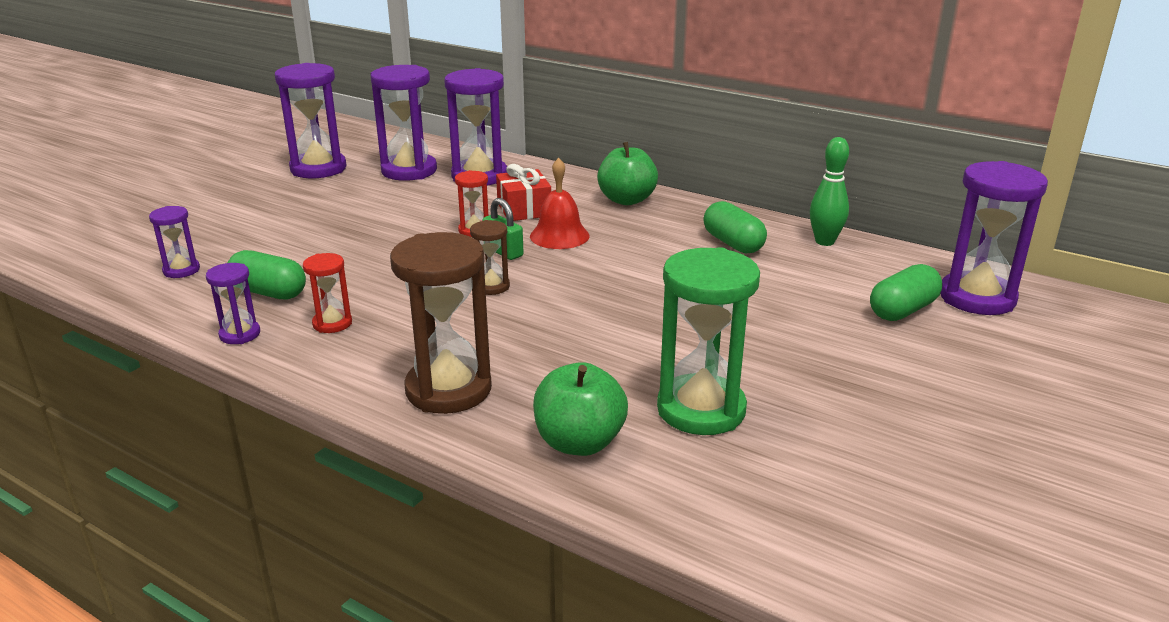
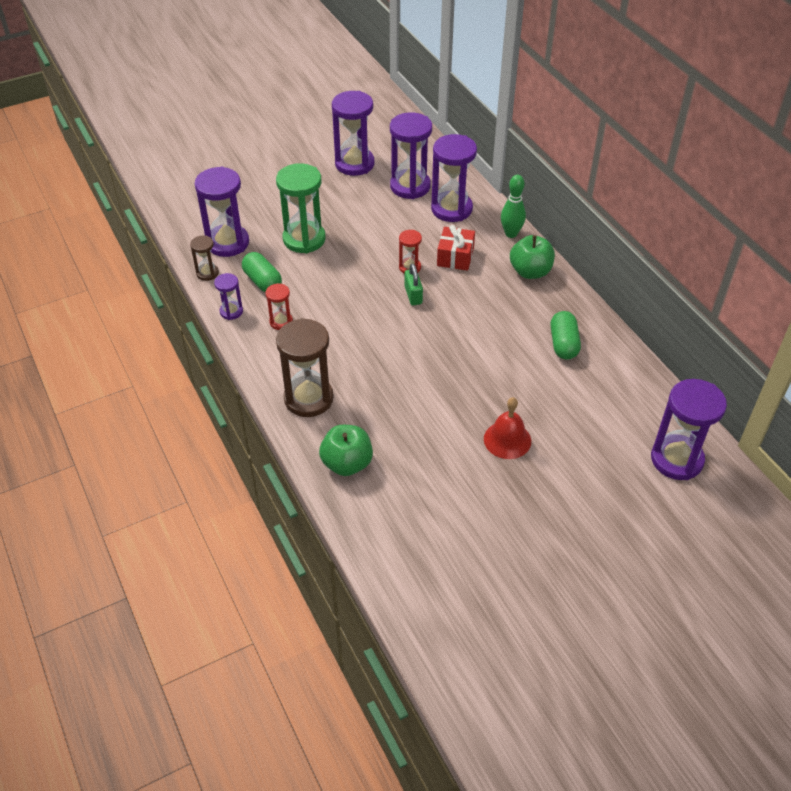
camera: 30 degrees right, 20 degrees up
(181, 270) = (227, 243): purple hourglass -> purple hourglass, size x1.98
(491, 286) = (384, 325): brown hourglass -> brown hourglass (207, 273)
(559, 236) = (458, 293): red bell -> red bell (507, 440)
(701, 409) = (425, 470): green hourglass -> green hourglass (304, 239)
(824, 241) = (628, 366): green bowling pin -> green bowling pin (511, 234)
(902, 310) = (615, 449): green capsule -> none

